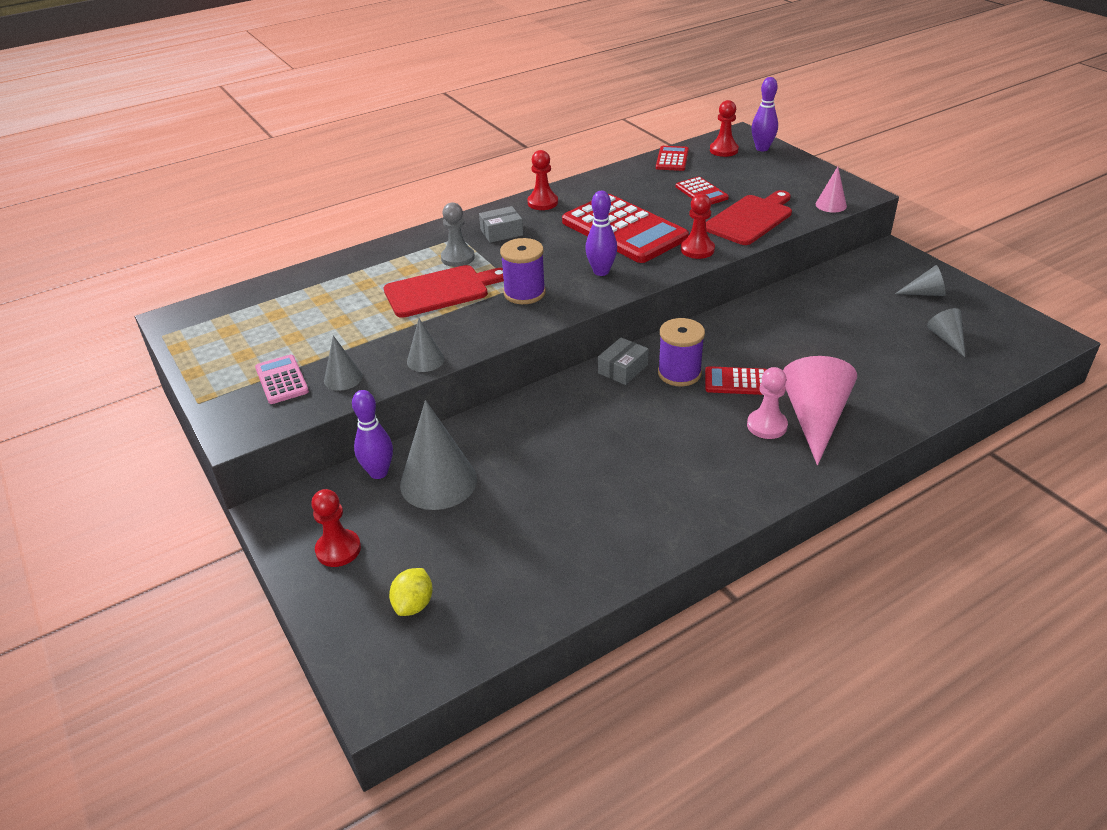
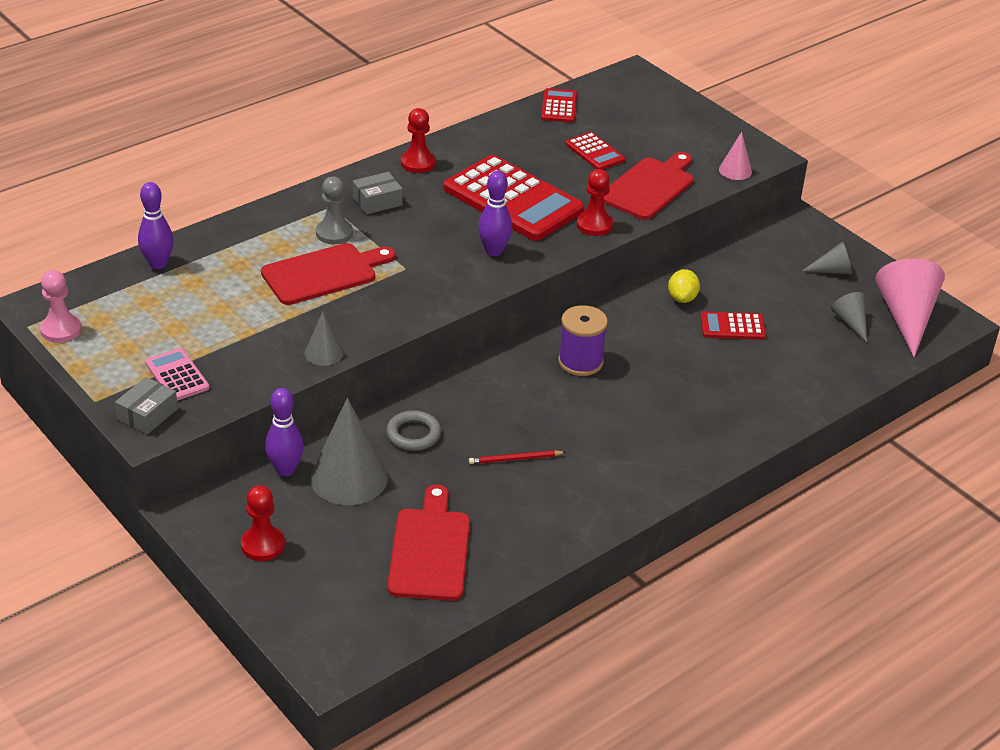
camera: 10 degrees left, 0 degrees up
(343, 378) = (241, 373): grey cone -> none
(413, 604) = (348, 592): yellow lemon -> yellow lemon (682, 298)
(507, 560) = (430, 550): none -> red cutting board
(509, 440) = (413, 434): none -> grey ring
(524, 293) = (415, 276): purple spool -> none
(606, 466) = (515, 459): none -> red pencil
(623, 369) = (521, 357): grey box -> grey box (147, 414)
(723, 150) = (617, 95): red pawn -> none
(736, 382) = (639, 370): red calculator -> red calculator (732, 327)
(762, 148) = (660, 94): purple bowling pin -> purple bowling pin (158, 264)
(766, 425) = (670, 416): pink pawn -> pink pawn (61, 330)
(814, 419) = (717, 408): pink cone -> pink cone (906, 317)

